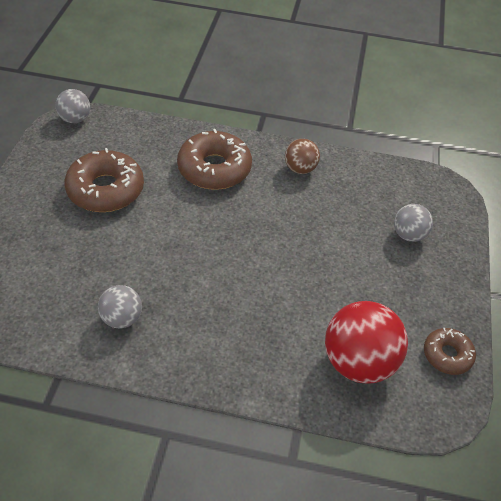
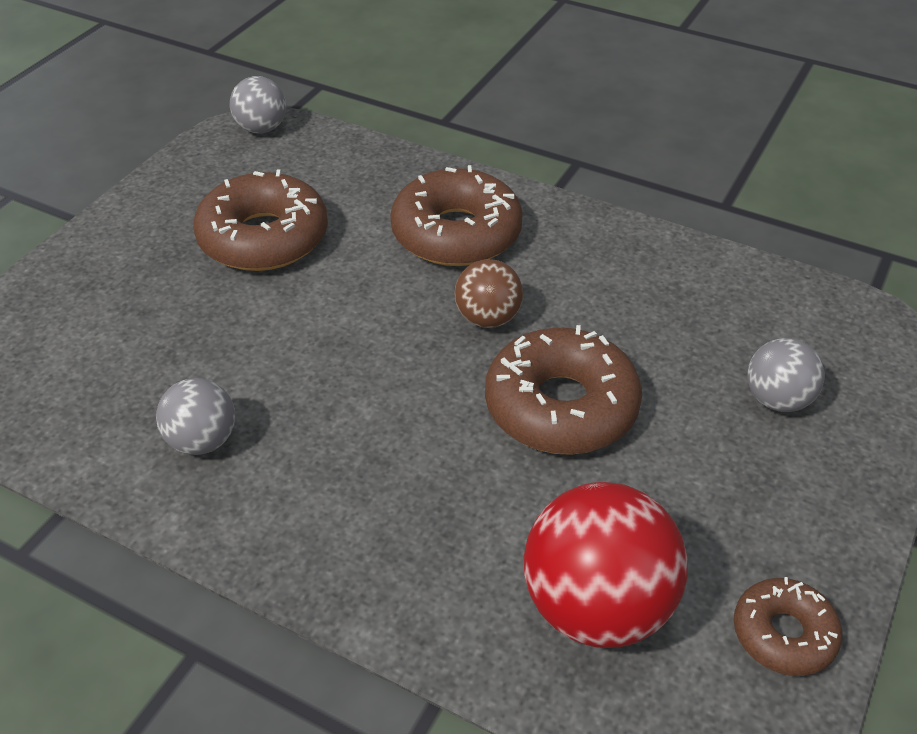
camera: 20 degrees right, 5 degrees down
(300, 169) = (608, 256): brown ball -> brown ball (488, 318)
(305, 259) = (561, 406): none -> brown donut

